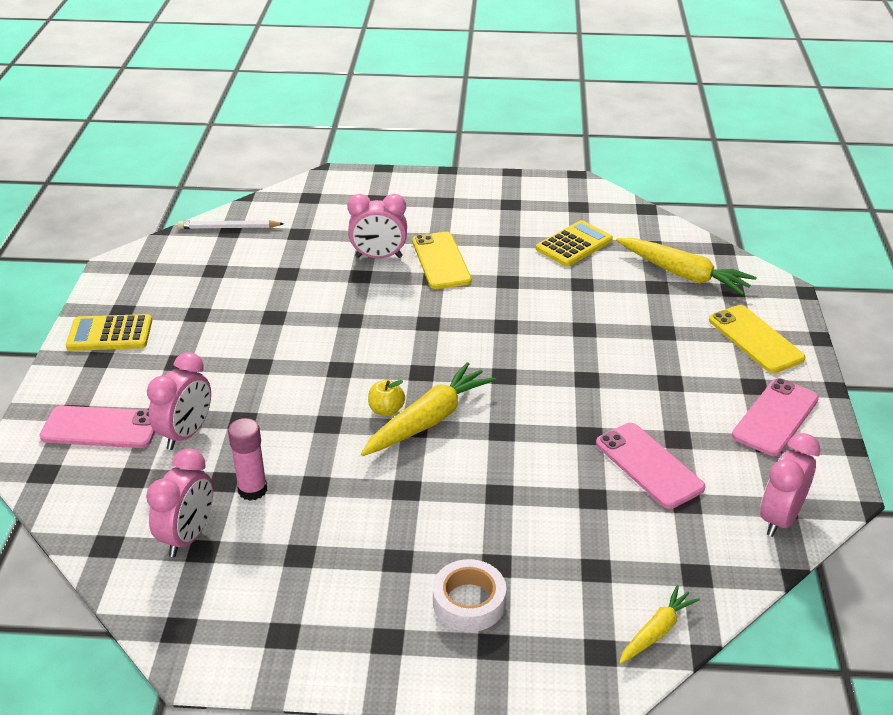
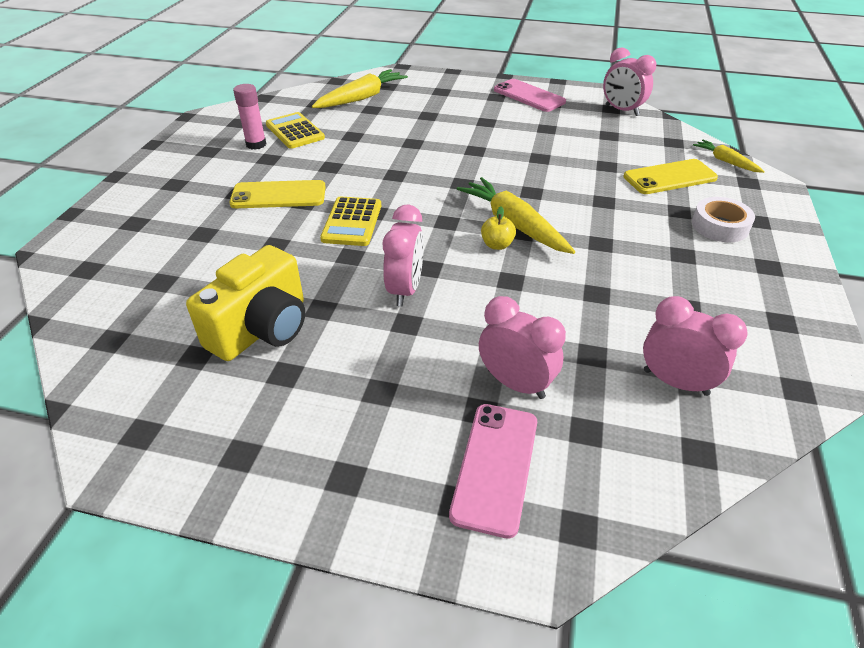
camera: 80 degrees left, 5 degrees up
(110, 334) = (292, 466): yellow calculator -> yellow calculator (352, 222)
(229, 227) = (101, 340): white pencil -> none
(246, 293) = (262, 329): none -> yellow camera
(252, 490) = (605, 334): pink glue stick -> pink glue stick (256, 144)
(379, 257) = (248, 230): pink clock -> pink clock (405, 290)
(649, 465) = (573, 141): pink phone -> none
(755, 339) = (447, 88): yellow phone -> yellow phone (669, 177)

